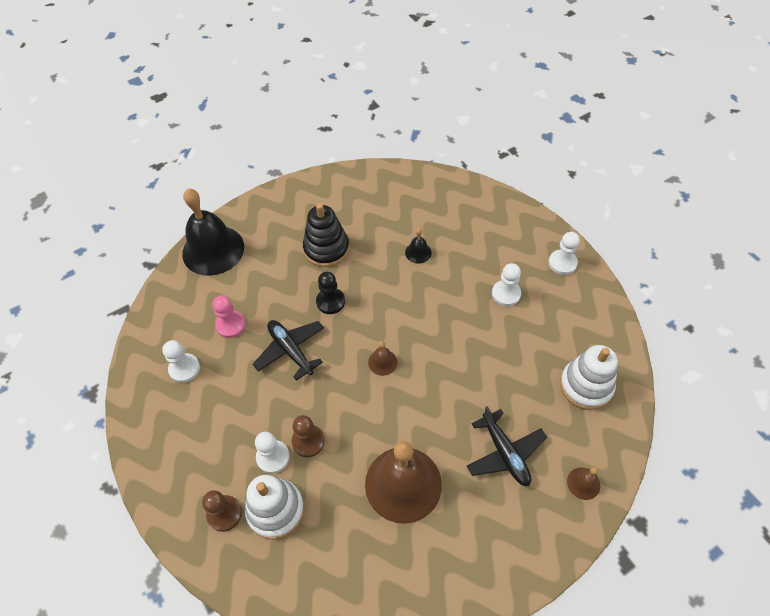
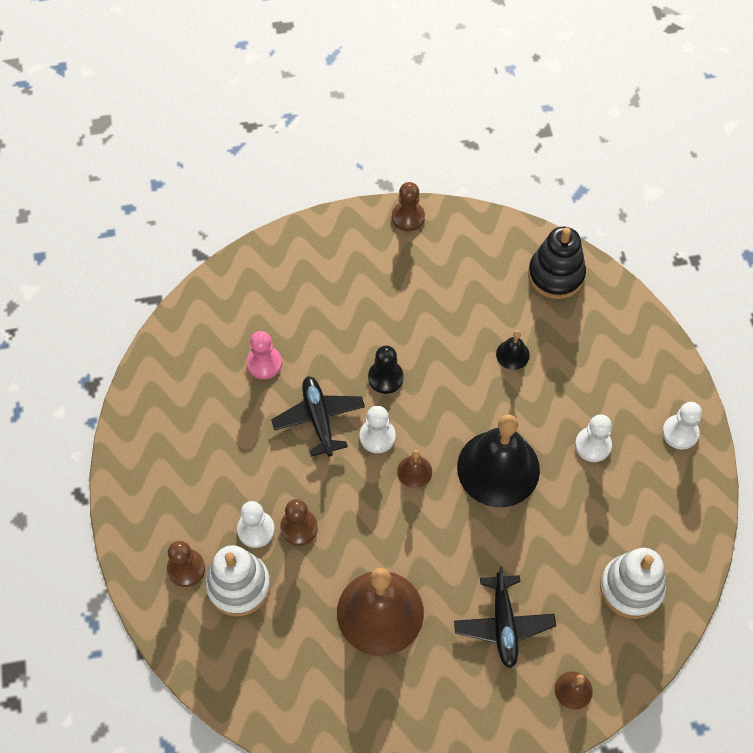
camera: 20 degrees right, 5 degrees up
(184, 368) = (197, 395): white pawn -> white pawn (377, 436)
(213, 250) = (276, 263): black bell -> black bell (498, 468)
(300, 187) = (408, 217): none -> brown pawn
(326, 249) = (407, 310): black stacking toy -> black stacking toy (556, 275)

